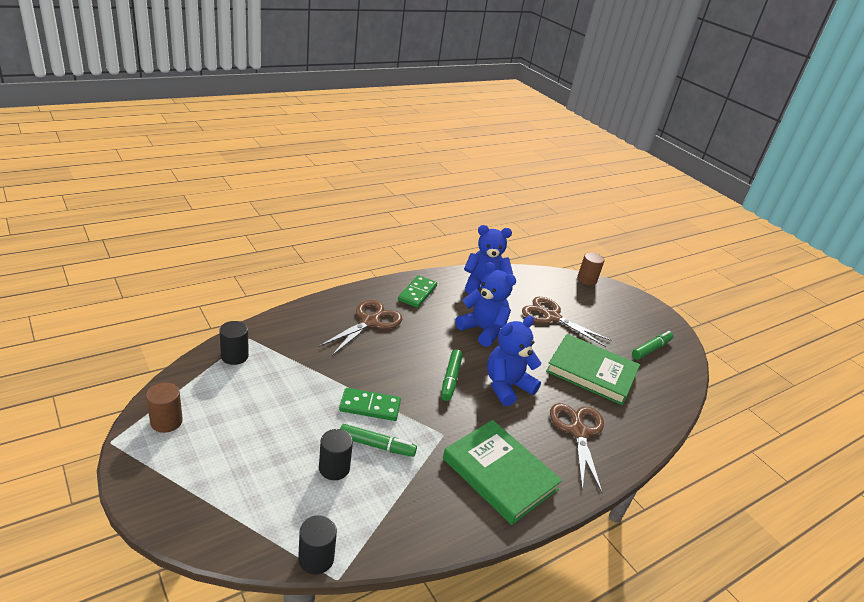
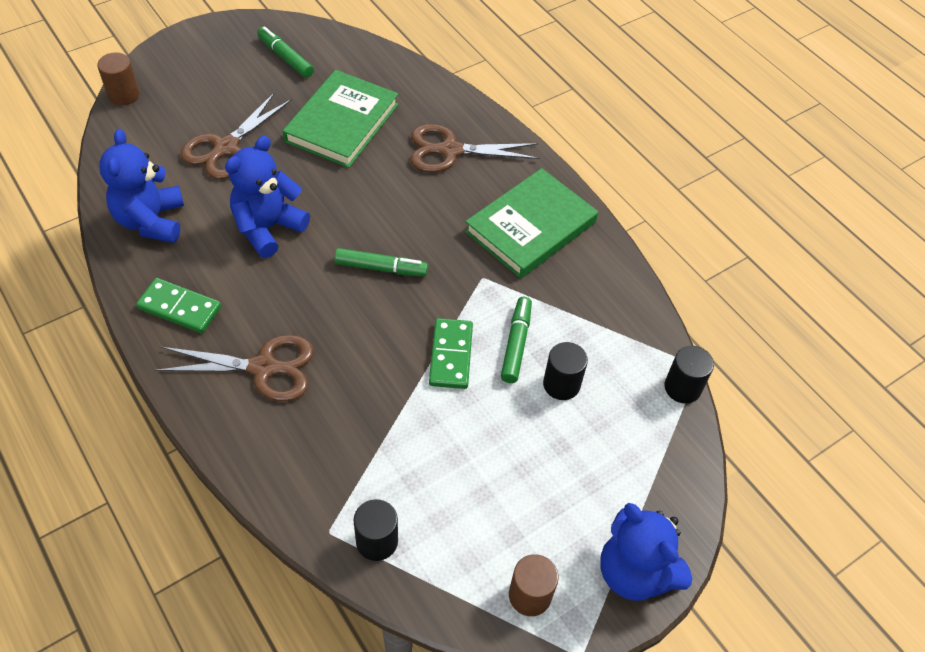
camera: 90 degrees left, 20 degrees up
(370, 321) = (264, 368): brown scissors -> brown scissors turned 150 degrees clockwise
(507, 386) = (384, 210): blue teddy bear -> blue teddy bear (635, 572)

